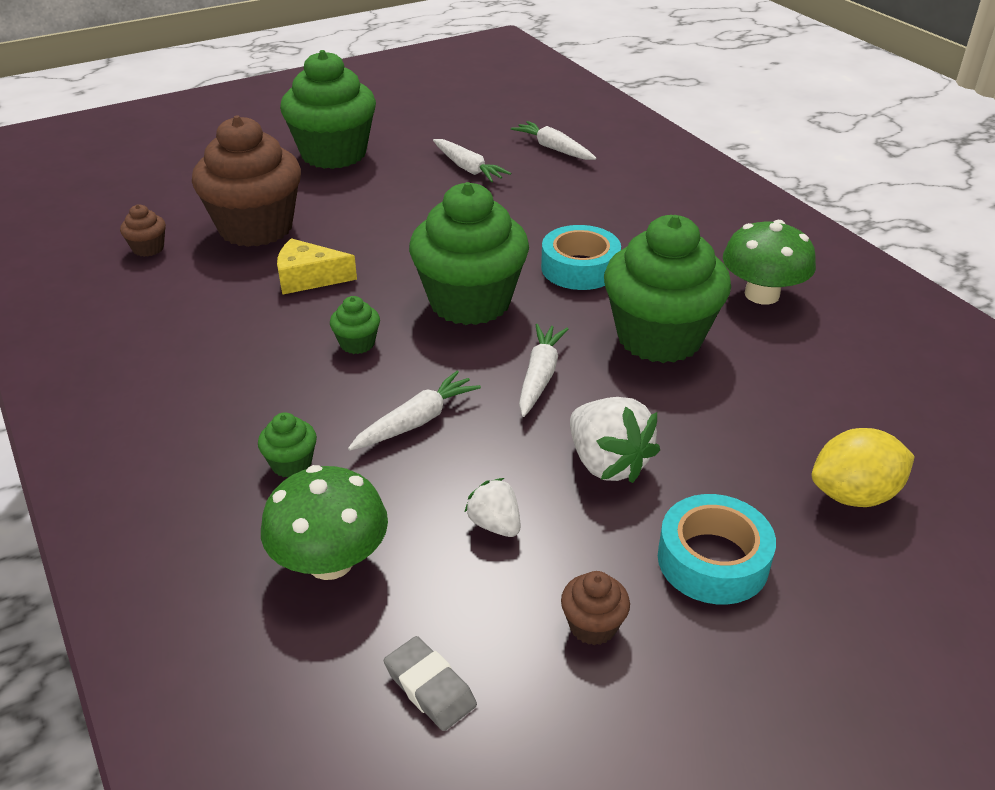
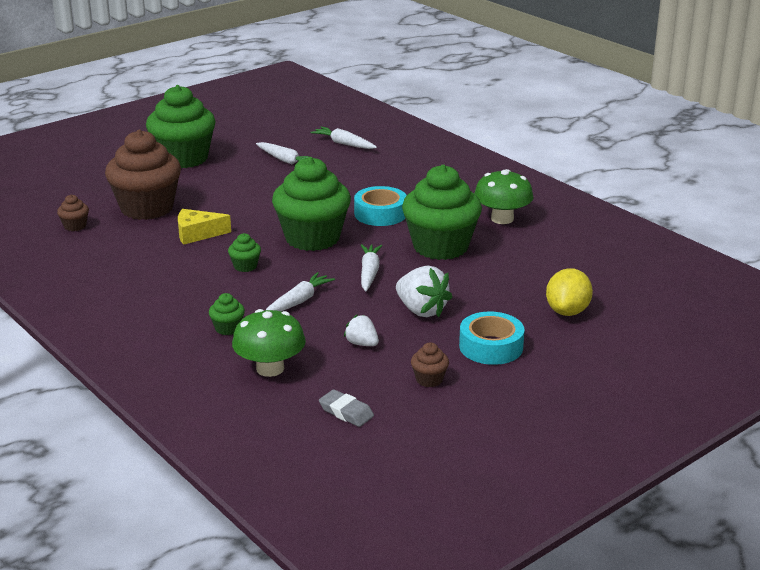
camera: 10 degrees left, 10 degrees down
(854, 495) = (567, 311): yellow lemon -> yellow lemon turned 45 degrees counterclockwise

